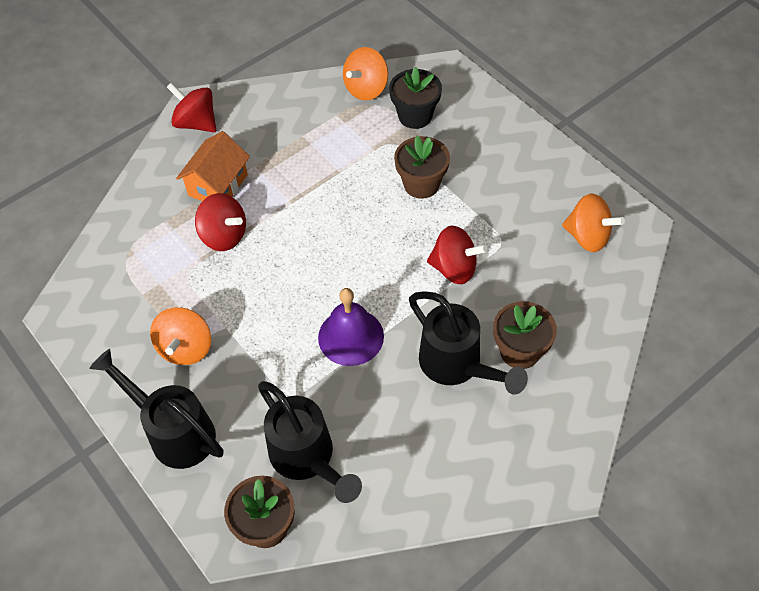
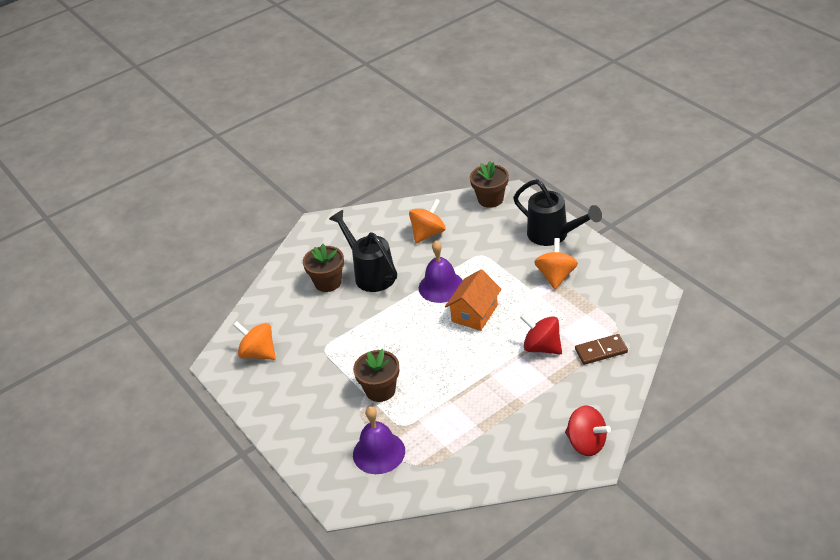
camera: 175 degrees left, 15 degrees down
(154, 228) = (601, 351): none -> brown domino
(218, 185) = (554, 386): orange house -> orange house (474, 313)
(307, 458) = (468, 227): black watering can -> none
(366, 89) = (423, 481): orange spinning top -> orange spinning top (428, 233)
(415, 116) = (379, 452): black flower pot -> purple bell
(454, 268) = (363, 329): red spinning top -> none

